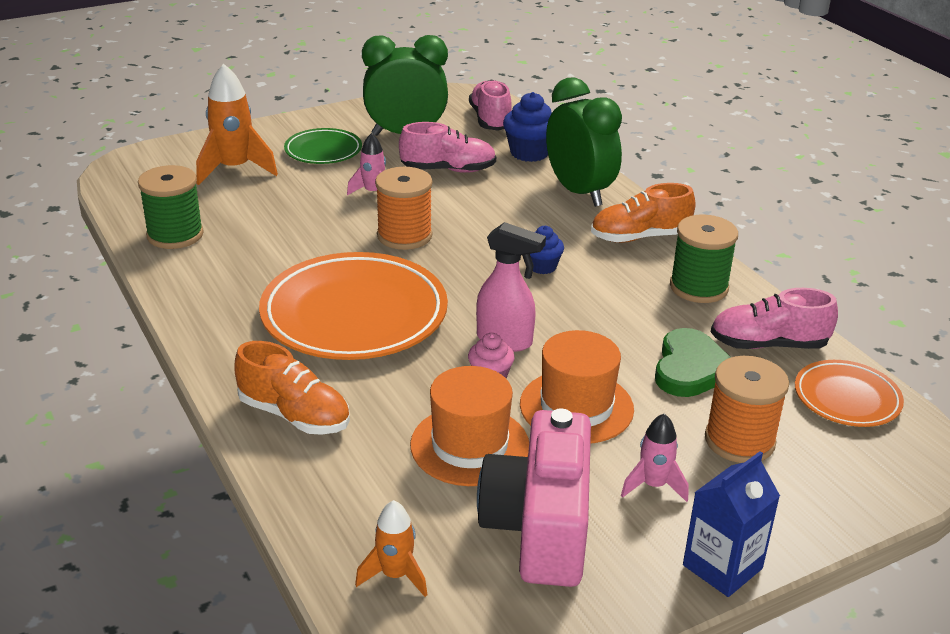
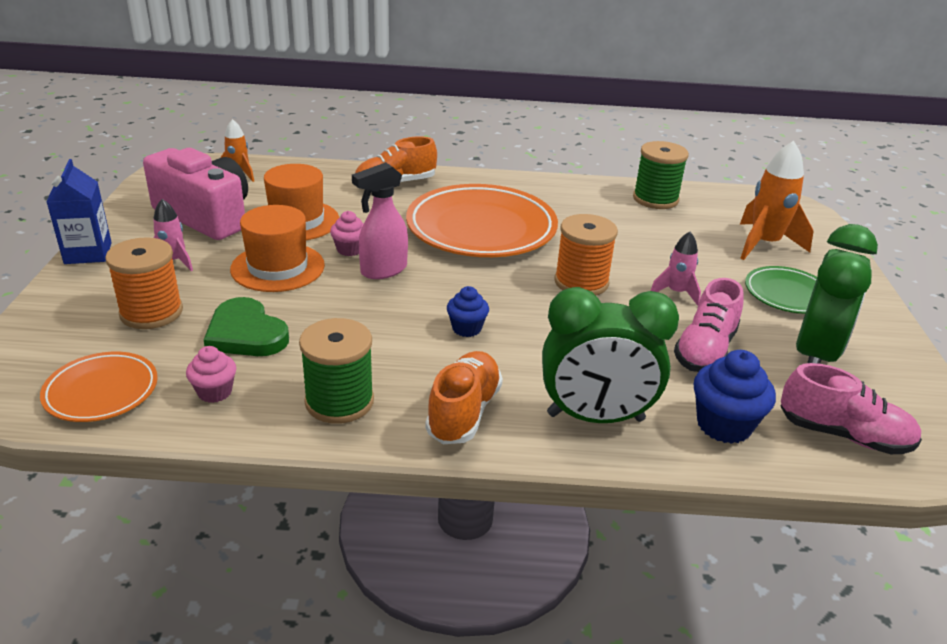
camera: 120 degrees right, 0 degrees up
(768, 344) = (215, 392): pink shoe -> pink cupcake

